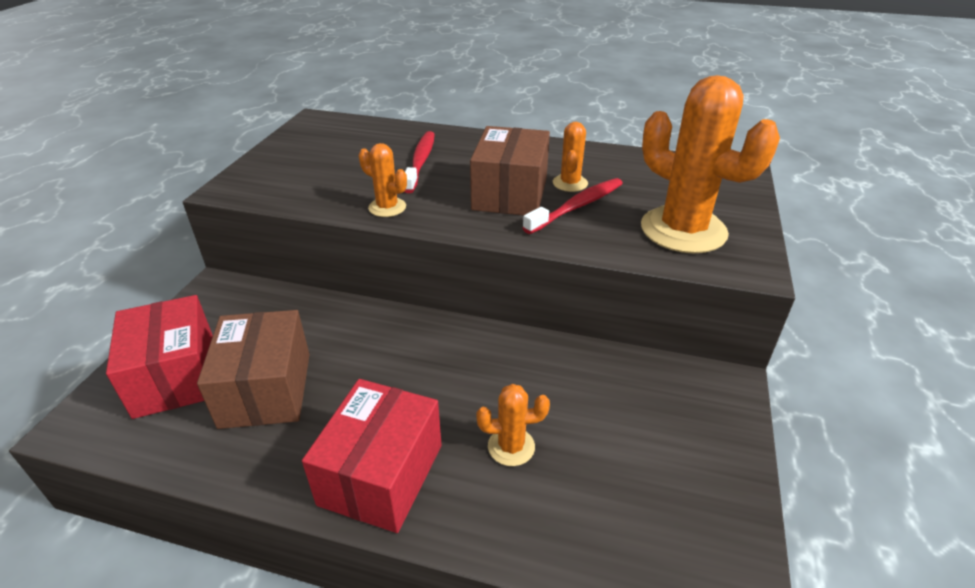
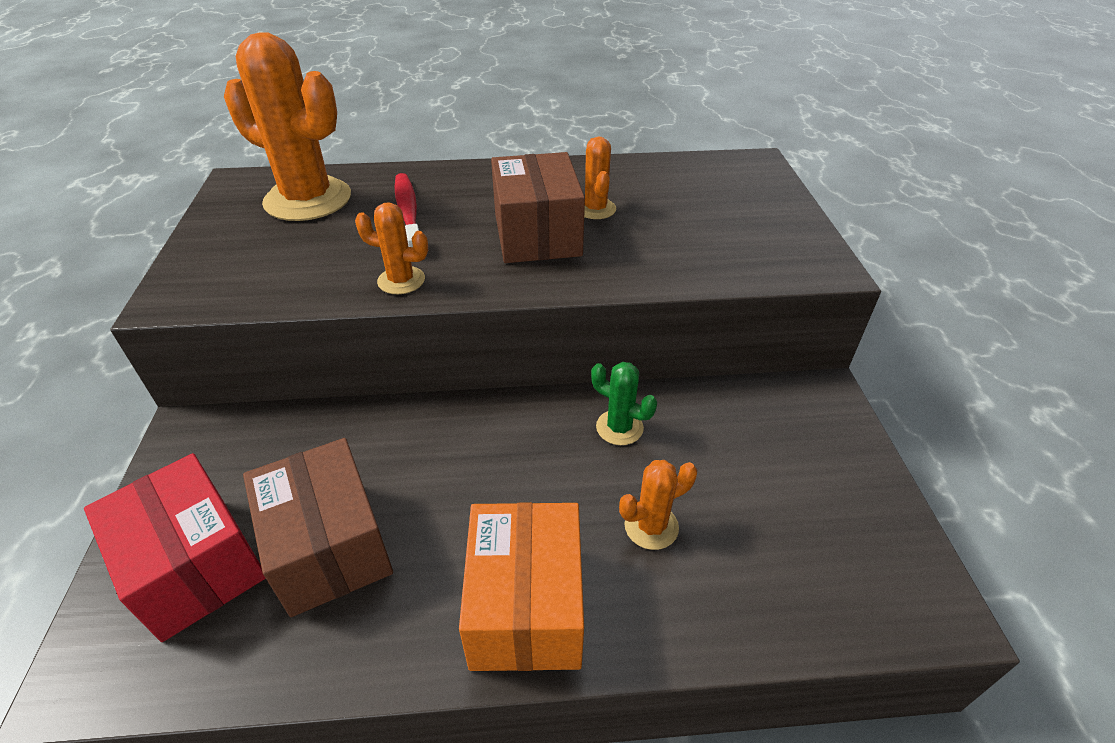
camera: 20 degrees left, 5 degrees up
(381, 474) = (526, 606): red box -> orange box
(526, 364) = (619, 427): none -> green cactus
(577, 206) = (618, 235): red toothbrush -> none
(683, 230) = (740, 240): orange cactus -> orange cactus (308, 199)

